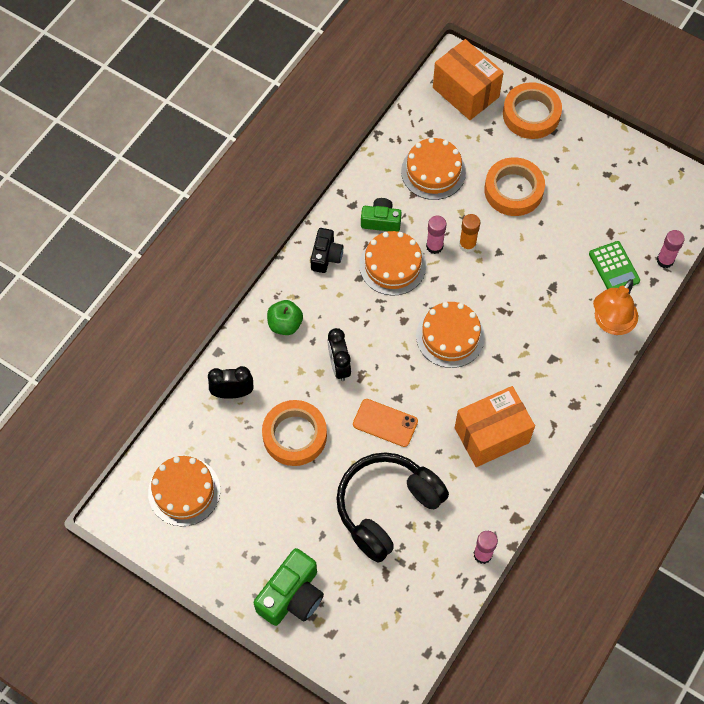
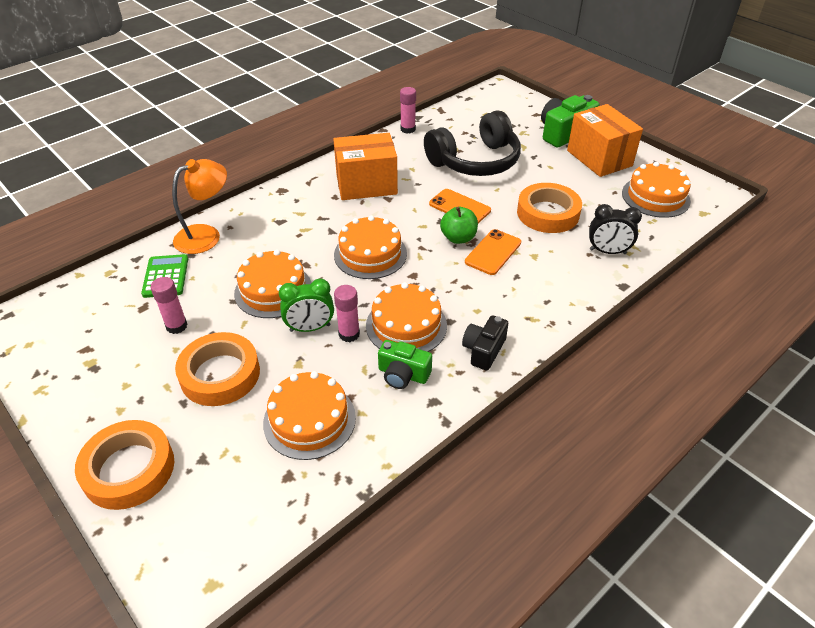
camera: 165 degrees left, 20 degrees down
(285, 324) = (545, 295): green apple -> green apple (458, 238)
(339, 366) = (493, 252): black clock -> orange phone
(465, 92) = (200, 530): orange box -> orange box (599, 158)
(467, 245) = (310, 328): orange glue stick -> green clock
(515, 274) = (273, 290): none -> orange cake
(665, 260) = (109, 272): pink glue stick -> pink glue stick (176, 326)

